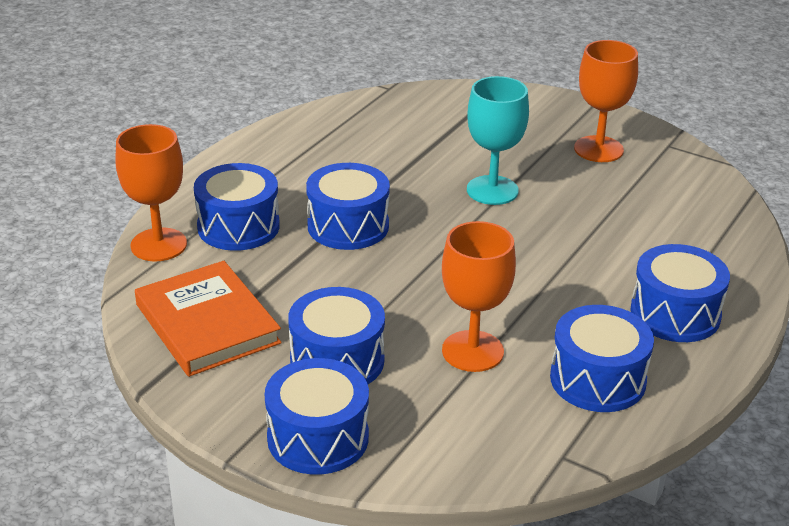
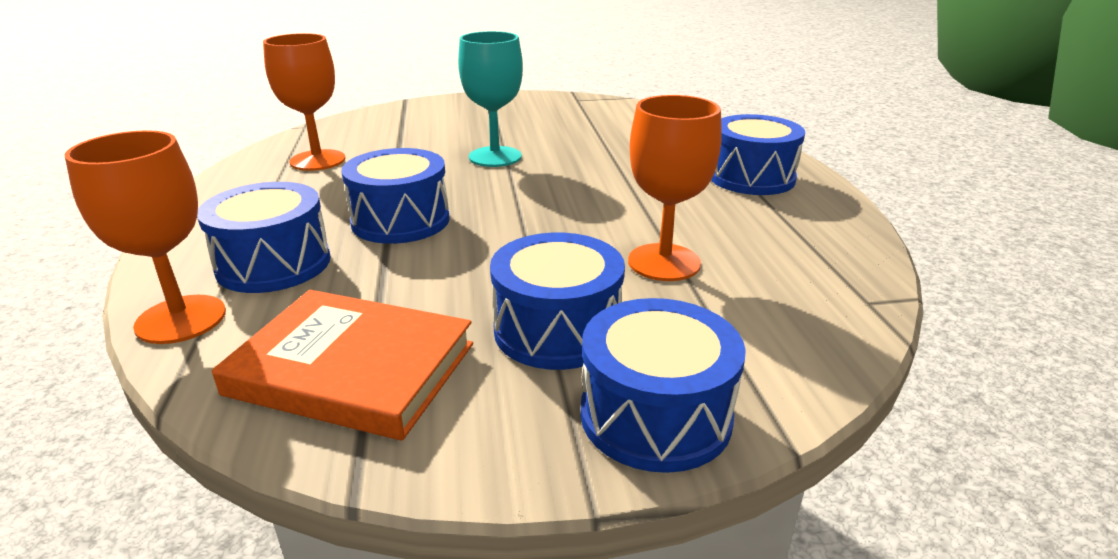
camera: 40 degrees left, 5 degrees down
(597, 379) = (785, 237): blue drum -> none
(598, 149) = (535, 114): orange goblet -> orange goblet (317, 160)

